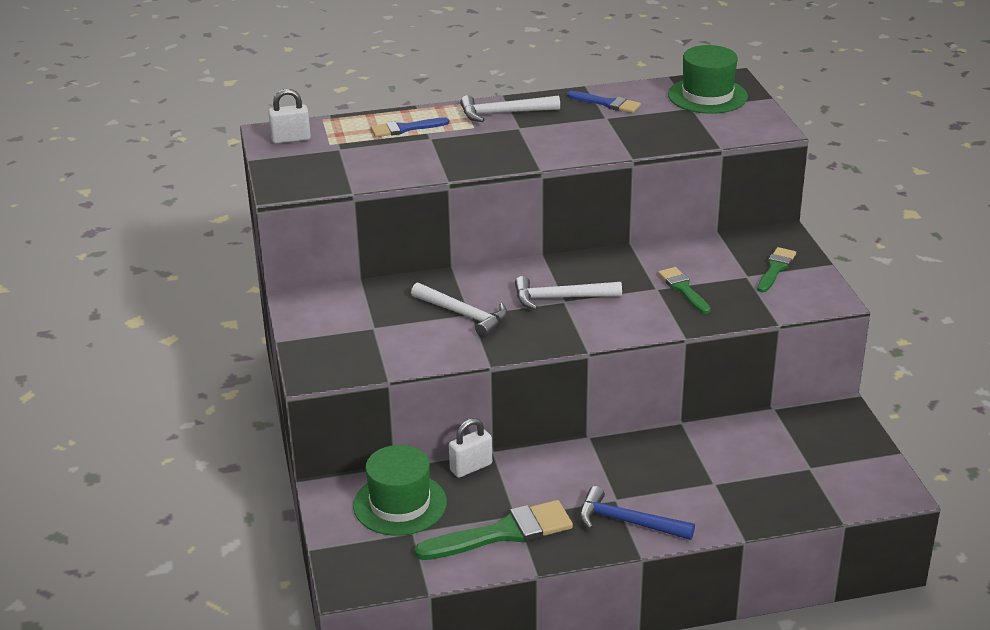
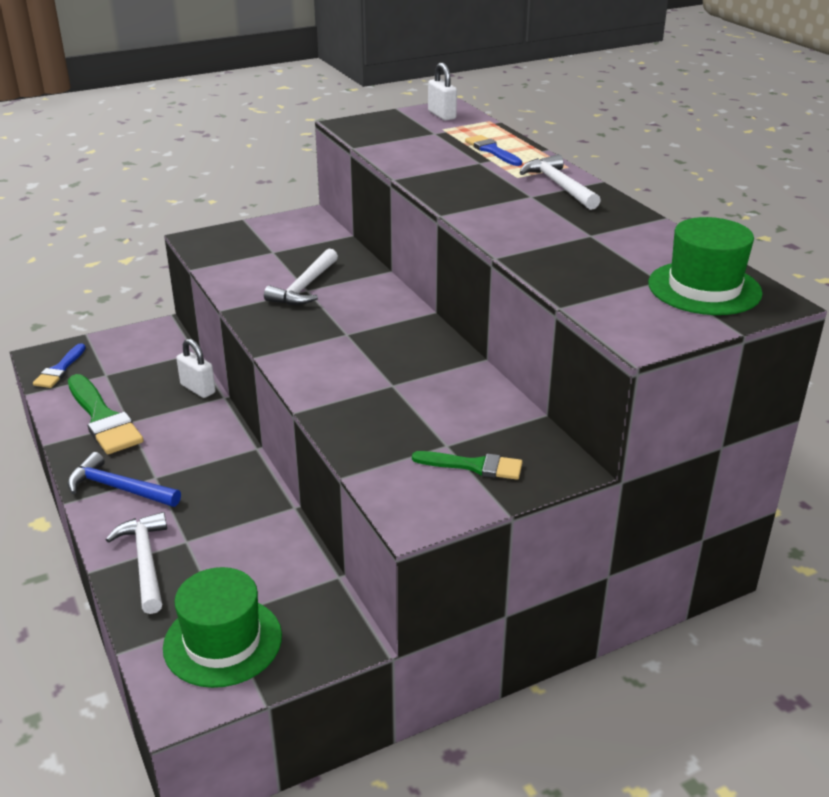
camera: 75 degrees right, 0 degrees up
(400, 504) = (143, 362): green hat -> green hat (223, 641)
(560, 298) = (352, 331): white hammer -> white hammer (145, 561)
(607, 103) = (627, 232): blue brush -> blue brush (60, 369)
(627, 522) = (119, 488): blue hammer -> blue hammer turned 75 degrees counterclockwise
(683, 289) = (397, 402): green brush -> none

